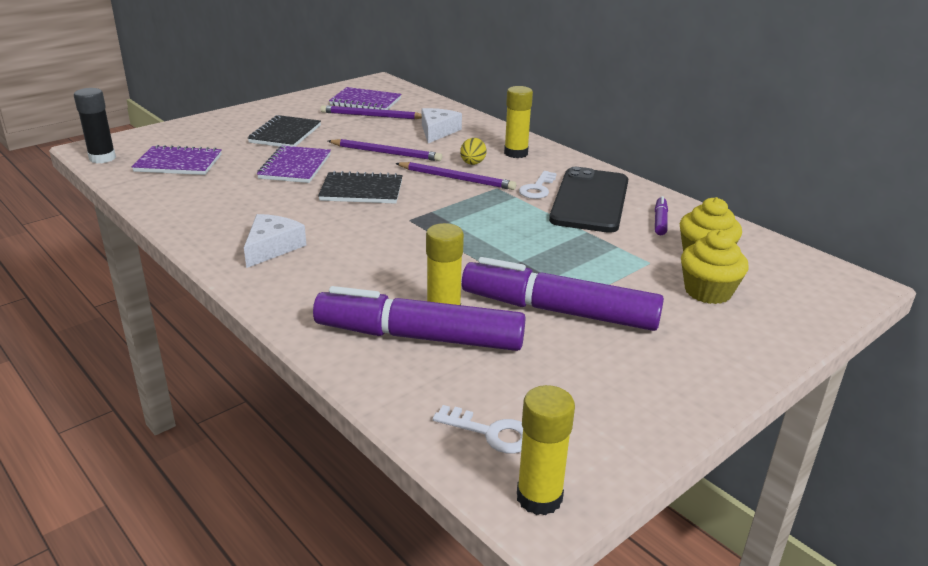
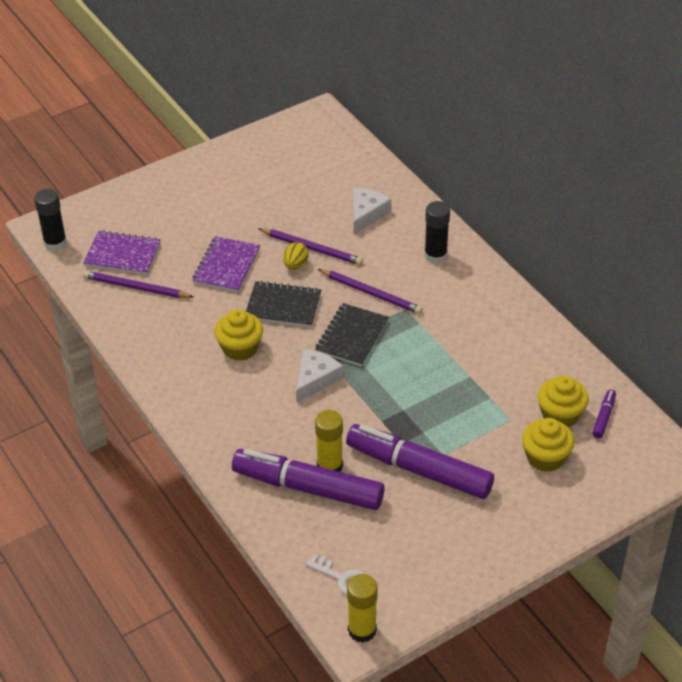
camera: 10 degrees right, 15 degrees up
(272, 247) = (204, 378): white cheese -> white cheese (315, 379)
(285, 134) = (219, 211): black notebook -> black notebook (352, 336)
(315, 222) = (240, 348): none -> yellow cupcake
(365, 102) = (302, 155): purple notebook -> none
(372, 116) = (305, 182): purple pencil -> purple pencil (136, 288)
(472, 163) = (390, 270): yellow egg -> yellow egg (295, 265)
(516, 153) = (435, 255): yellow glue stick -> black glue stick
(537, 188) = (442, 312): white key -> none
(590, 200) = (485, 333): black phone -> none
(660, 221) = (539, 367): purple marker -> purple marker (604, 417)

